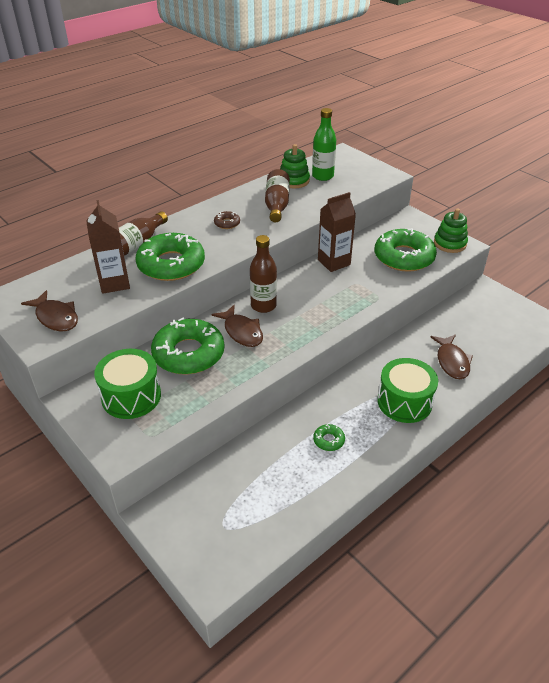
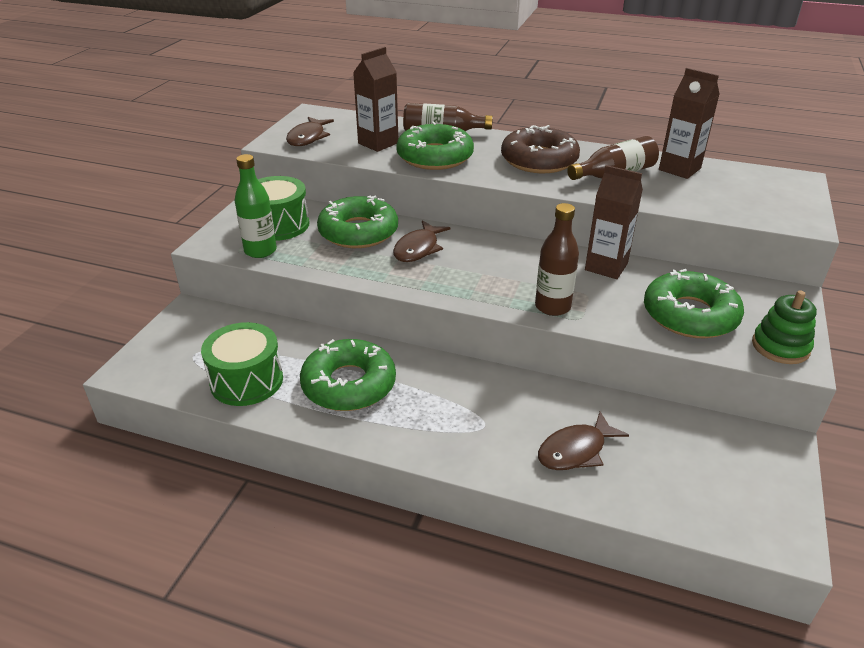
camera: 60 degrees right, 5 degrees down
(227, 223) = (539, 160): brown donut -> brown donut, size x2.38
(263, 306) = (473, 247): brown bottle -> brown bottle (552, 307)
(294, 181) = (679, 169): green stacking toy -> brown carton
(322, 176) = (720, 182): green bottle -> green bottle (260, 251)
(328, 440) = (349, 384): green donut -> green donut, size x2.38
(404, 402) = (458, 426): green drum -> green drum (246, 380)

